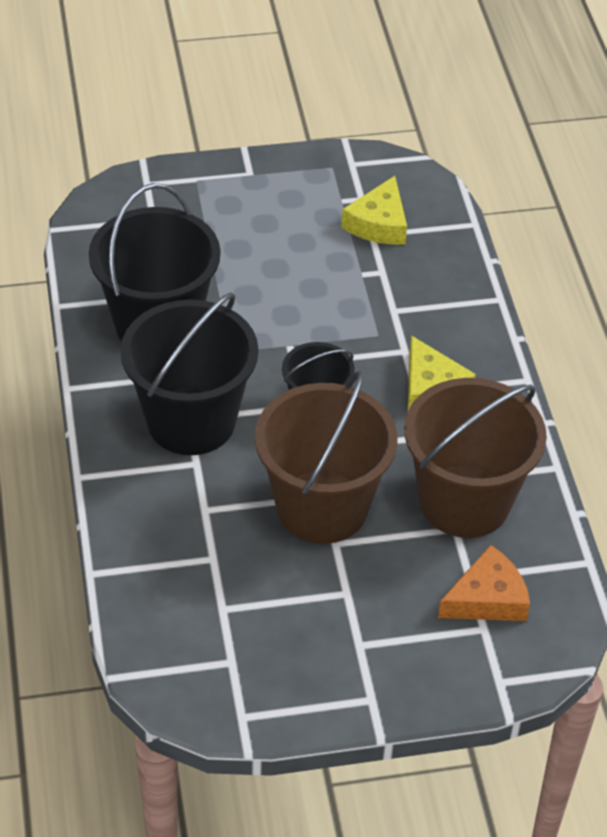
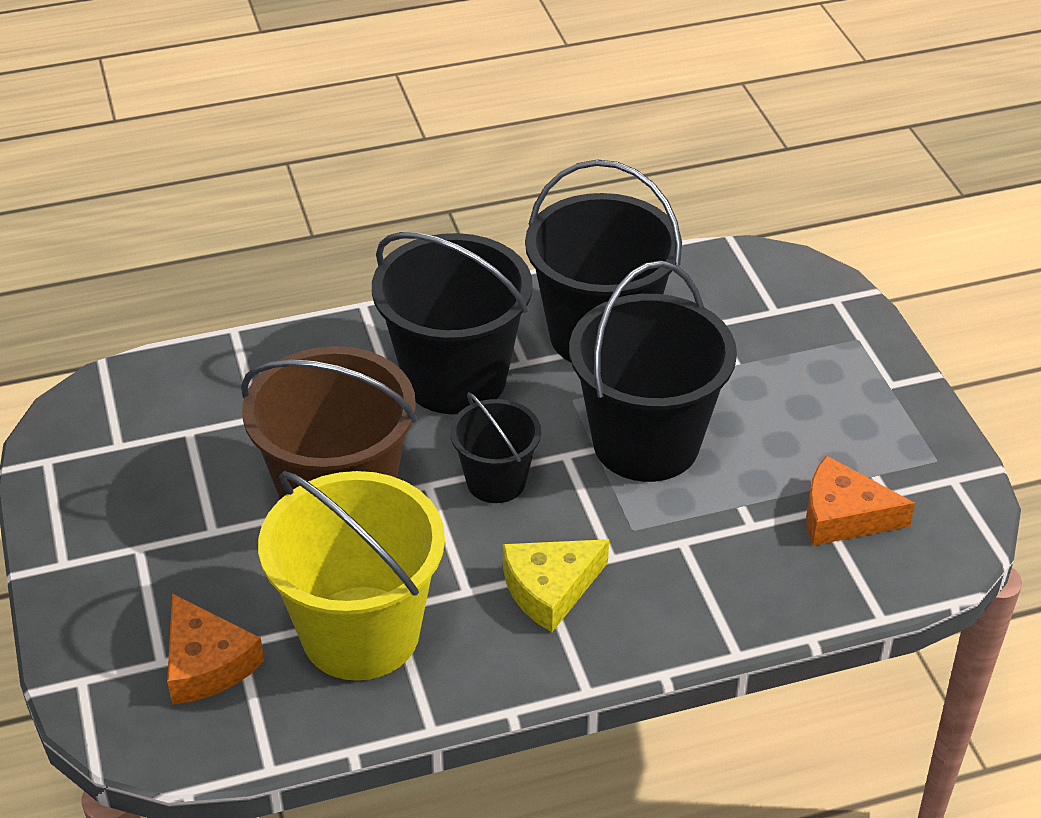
camera: 85 degrees right, 5 degrees down
(288, 315) = (646, 443): none -> black bucket
(379, 223) = (843, 515): yellow cheese -> orange cheese
(464, 501) = (360, 633): brown bucket -> yellow bucket

